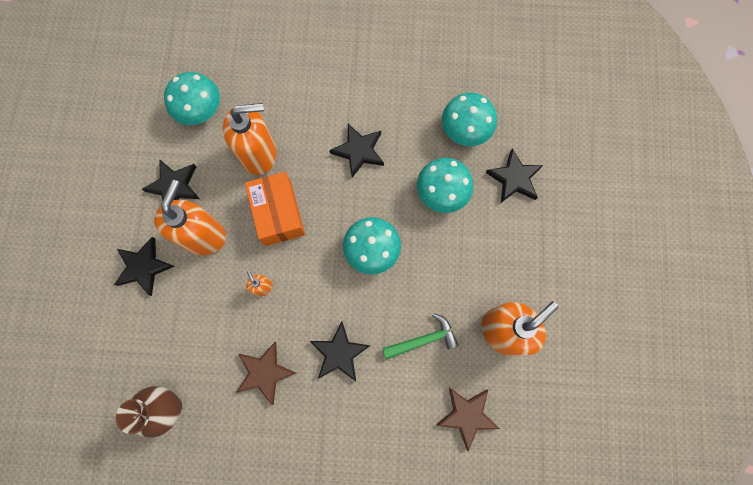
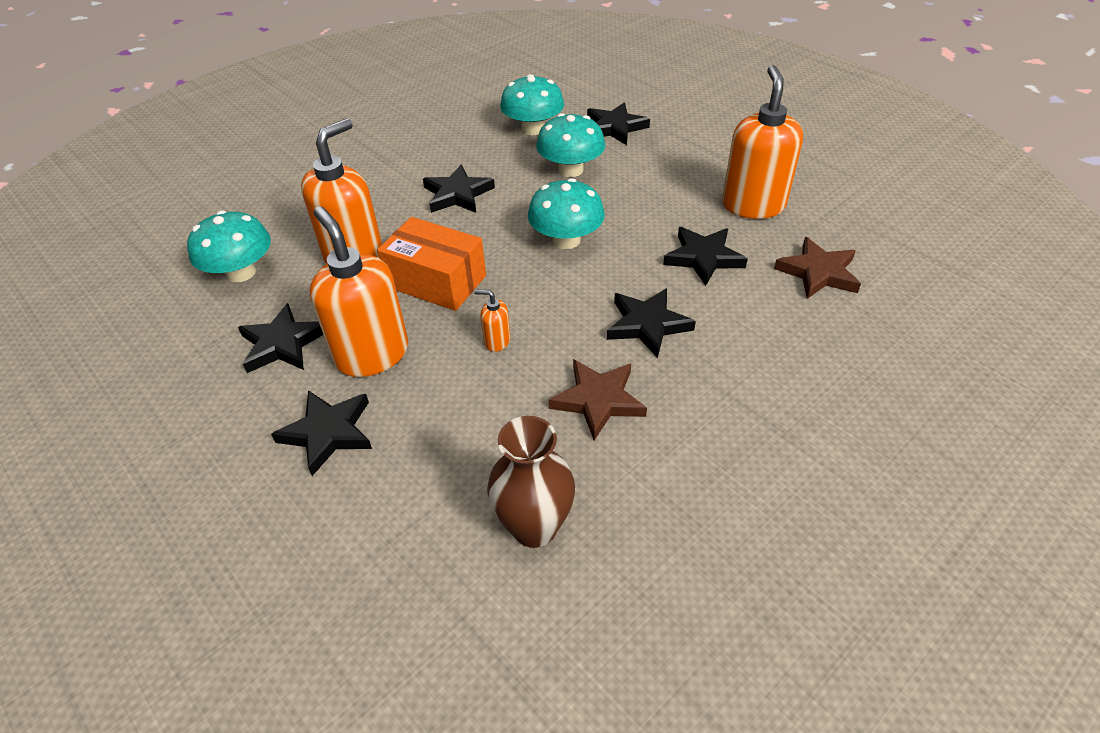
camera: 45 degrees left, 30 degrees down
(423, 340) = (703, 258): green hammer -> black star

